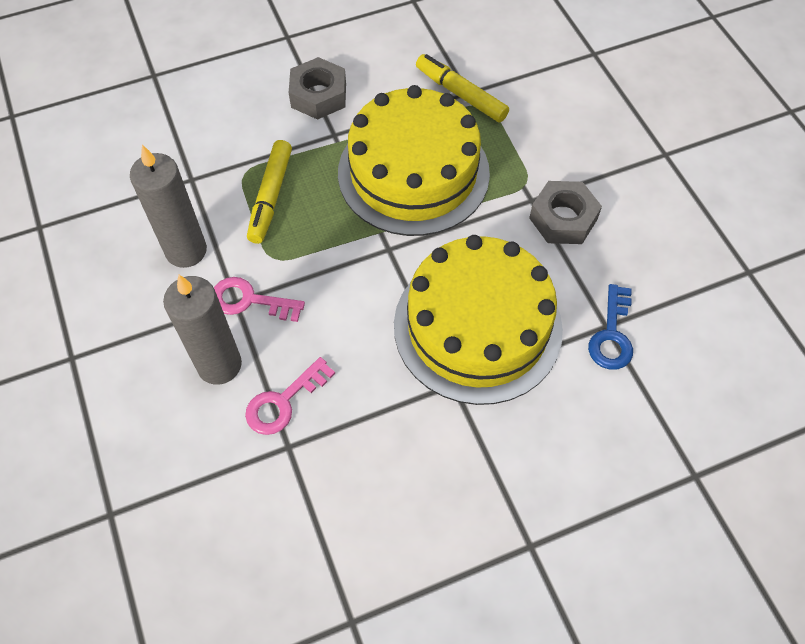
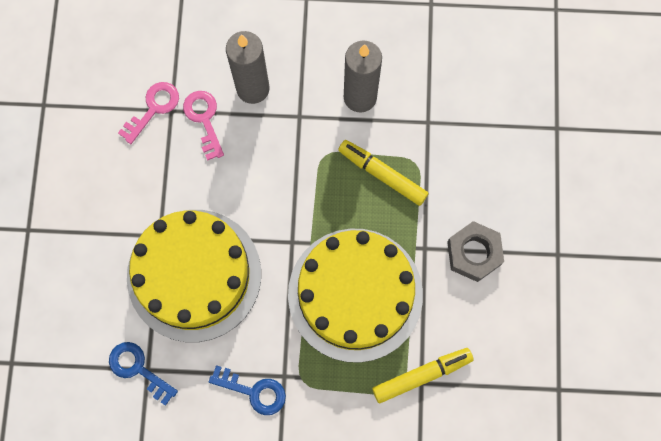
camera: 115 degrees right, 15 degrees up
(249, 301) = (295, 126): pink key -> pink key (153, 108)
(563, 219) = (254, 391): grey nut -> blue key

